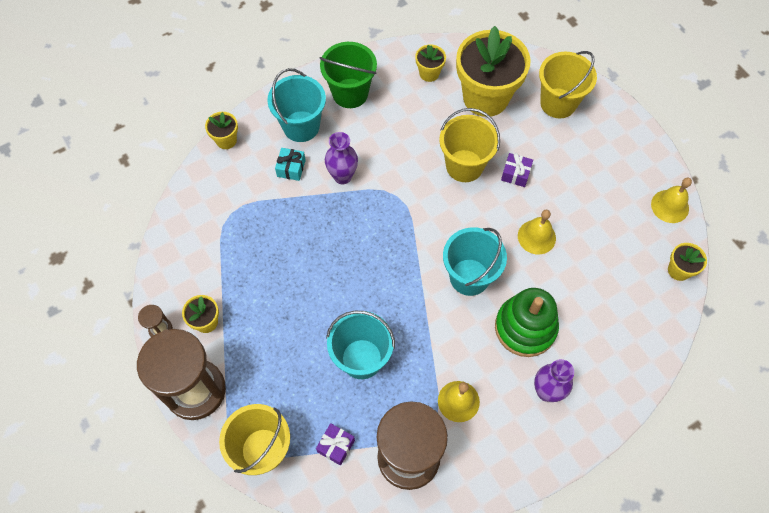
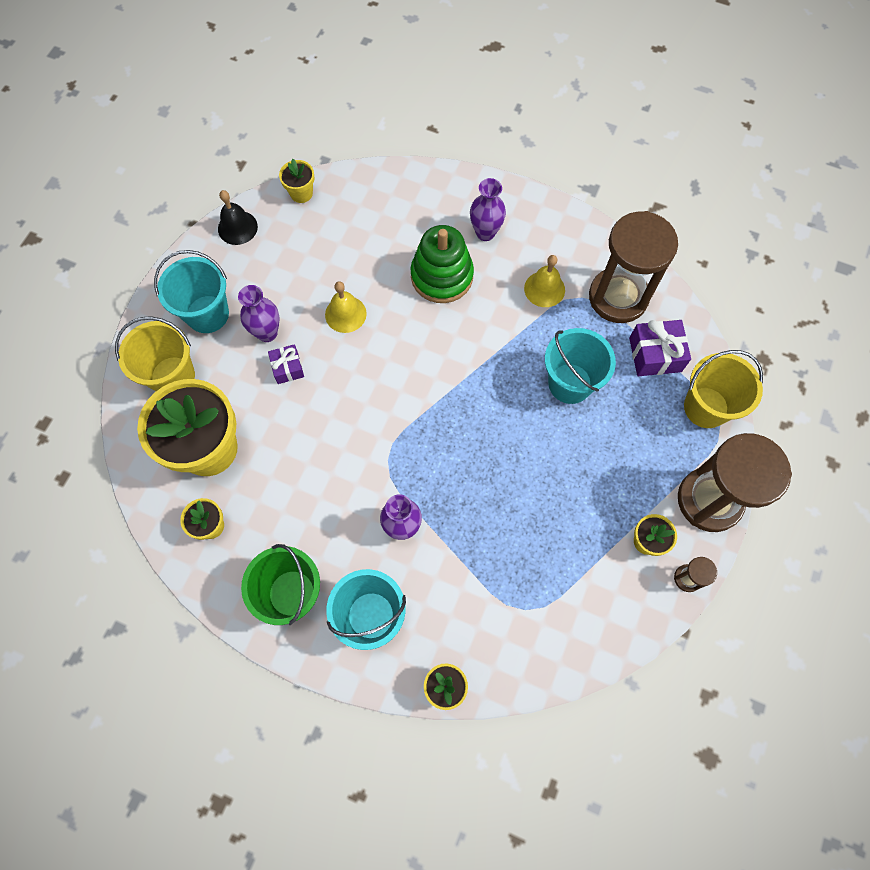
camera: 125 degrees left, 5 degrees up
(291, 168) = (429, 587): turquoise gift -> none
(336, 446) = (655, 354): purple gift -> purple gift, size x1.60
(464, 166) = (309, 419): yellow bucket -> none
(469, 277) = (427, 345): turquoise bucket -> turquoise bucket (207, 314)
(555, 176) = (267, 333): none -> purple vase
(670, 206) = (237, 227): yellow bell -> black bell

